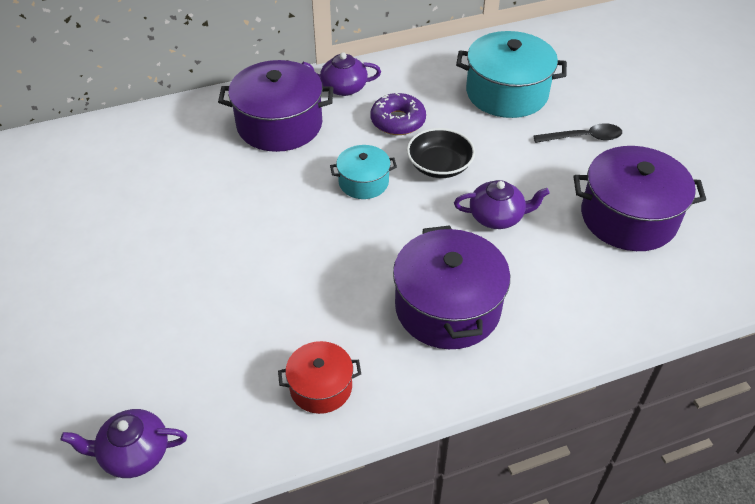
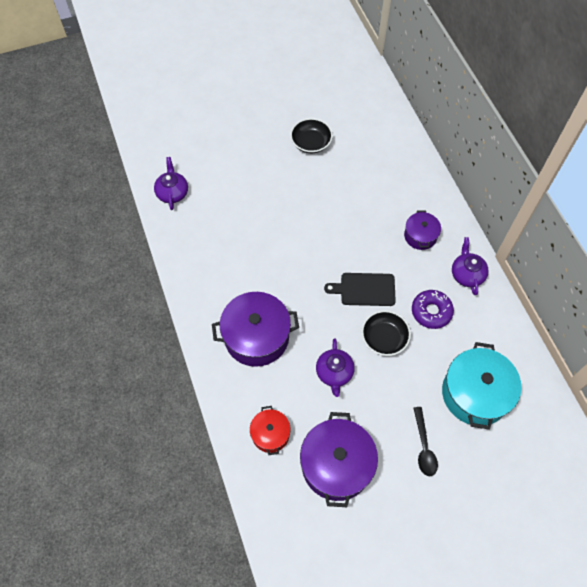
camera: 90 degrees right, 15 degrees up
(76, 238) = (311, 143): none -> black bowl
(279, 124) = (420, 236): purple pot -> purple pot, size x0.55
(321, 387) = (204, 270): red pot -> red pot (270, 434)
(363, 182) = (364, 289): turquoise pot -> black cutting board

